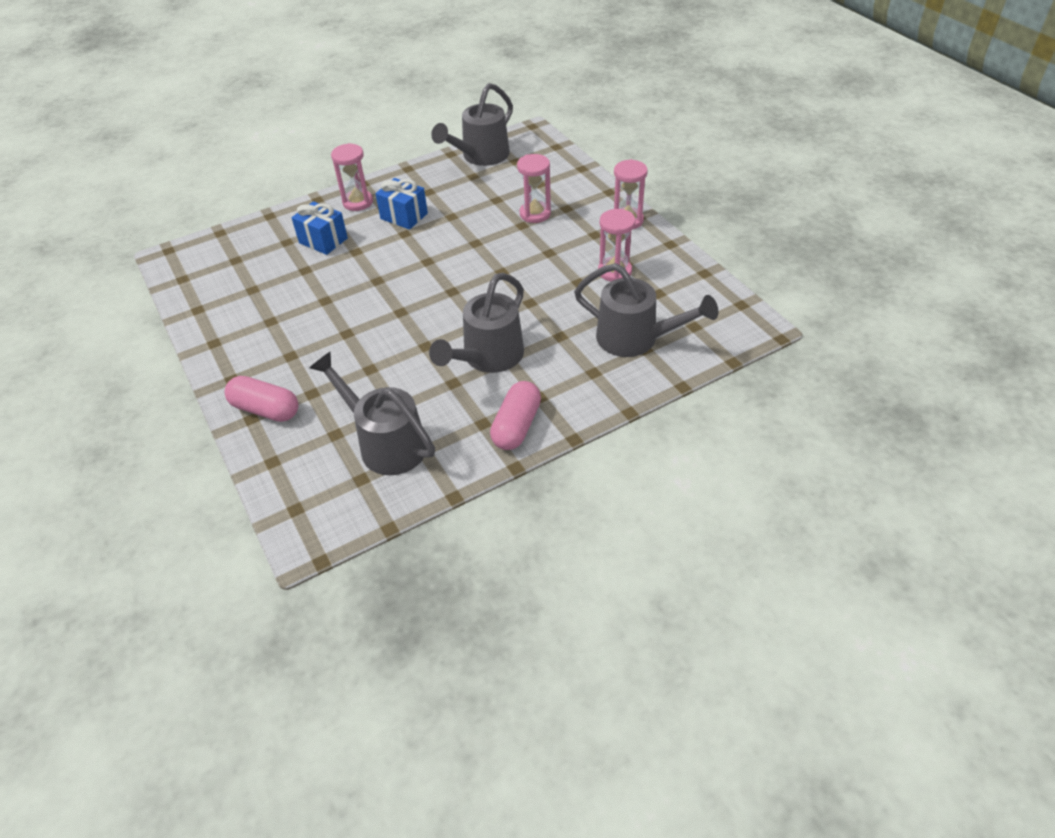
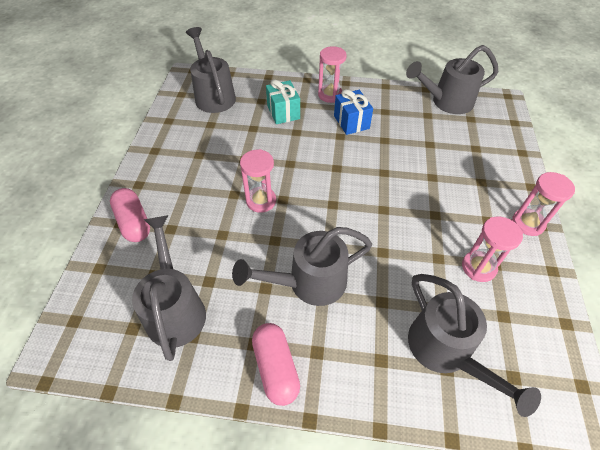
camera: 35 degrees right, 5 degrees up
(224, 262) = (213, 95): none -> grey watering can
(323, 240) = (283, 112): blue gift -> turquoise gift
(516, 426) = (276, 368): pink capsule -> pink capsule turned 75 degrees counterclockwise
(535, 214) = (451, 173): pink hourglass -> pink hourglass (261, 201)

